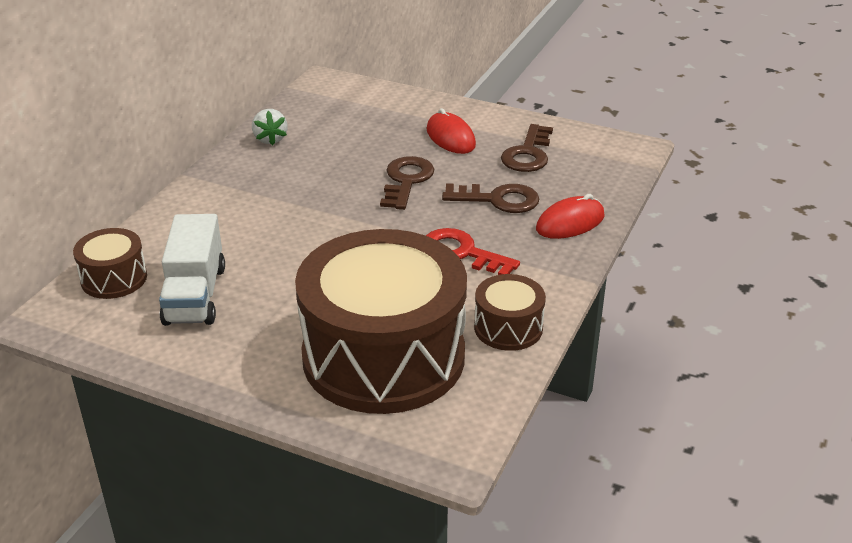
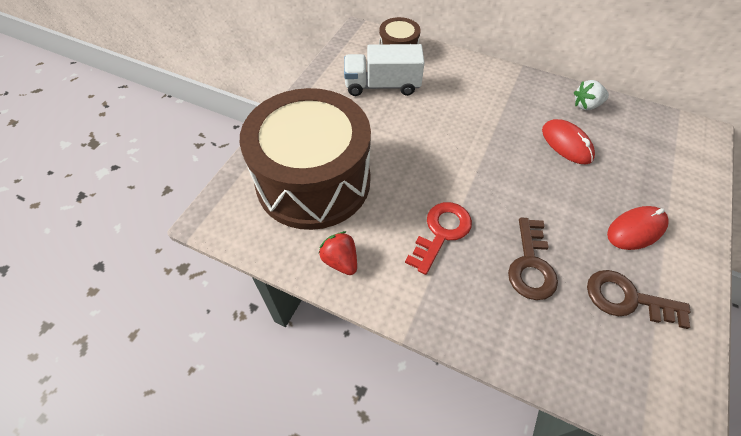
camera: 90 degrees right, 20 degrees up
(406, 180) = (547, 194): brown key -> none
(508, 328) = (340, 261): brown drum -> red strawberry
(570, 222) = (502, 327): red mouse -> red mouse (566, 144)

